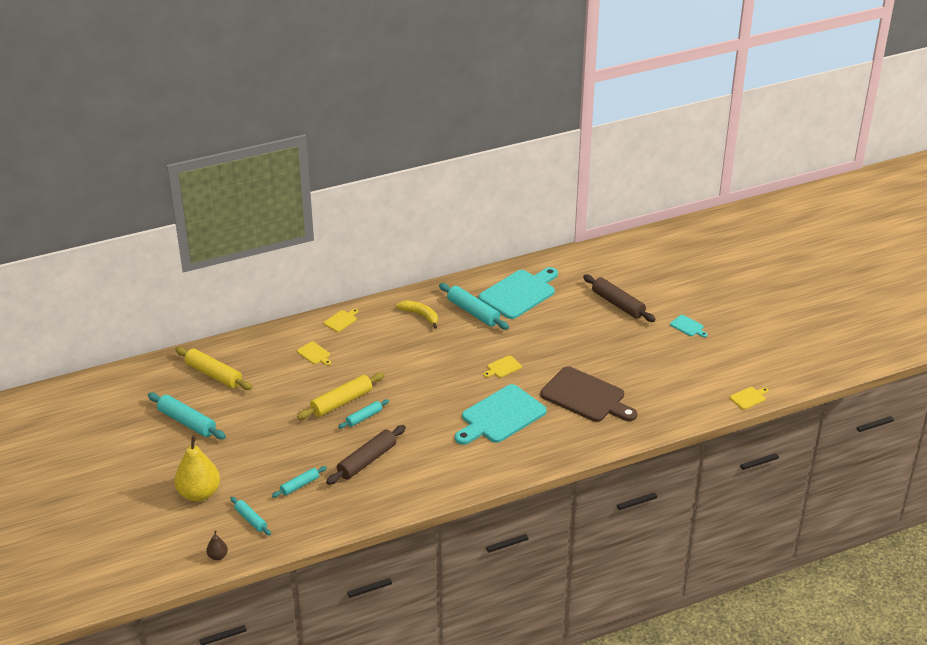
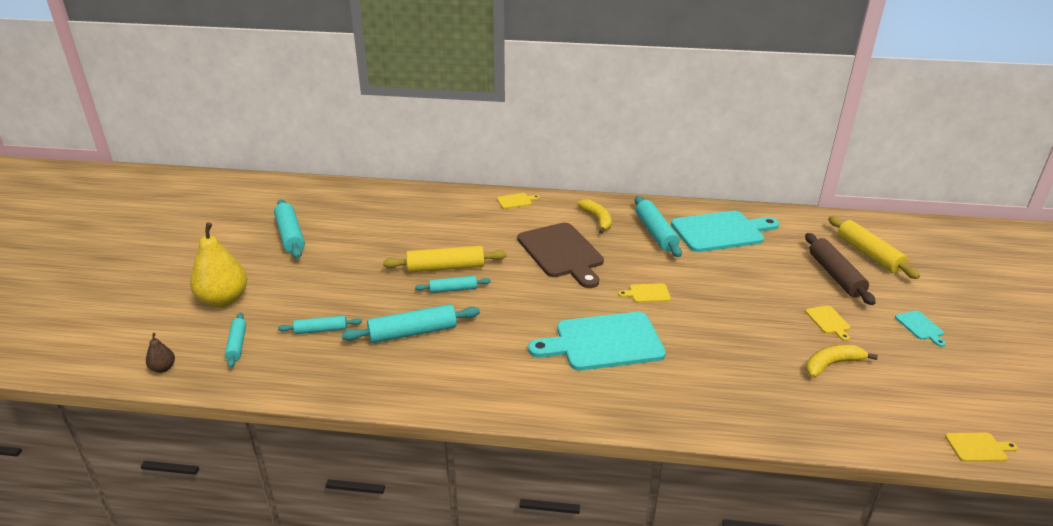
camera: 30 degrees right, 5 degrees down
(214, 374) = (358, 207): yellow rolling pin -> yellow rolling pin (869, 254)
(314, 354) = (463, 219): yellow cutting board -> yellow cutting board (828, 321)
(367, 461) = (412, 332): brown rolling pin -> turquoise rolling pin
(586, 396) = (729, 359): brown cutting board -> brown cutting board (562, 253)
(648, 375) = (832, 364): none -> yellow banana

